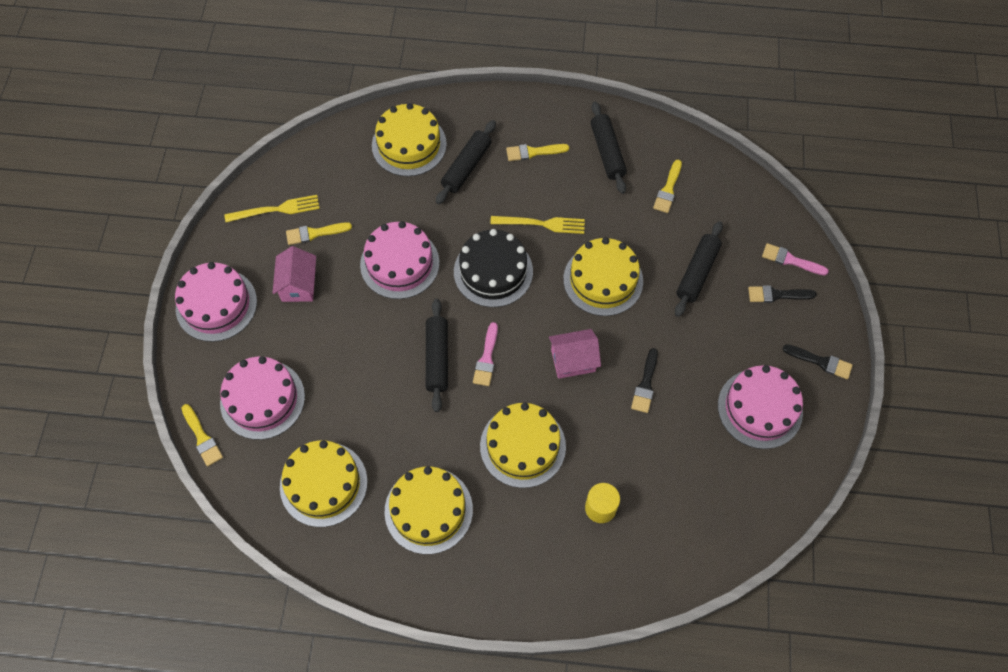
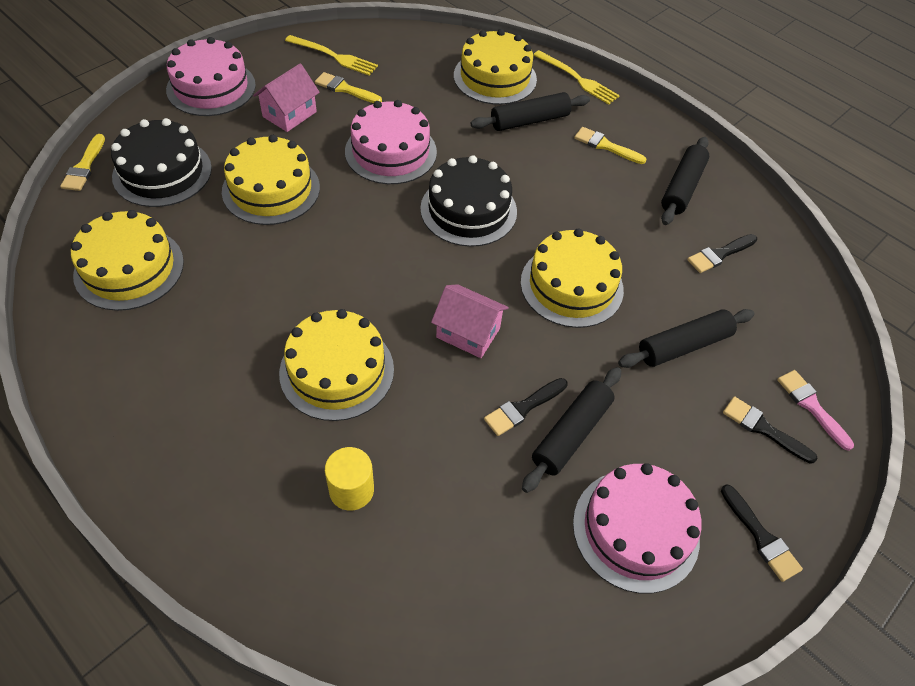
camera: 35 degrees right, 10 degrees down
(262, 399) = (162, 172): pink cake -> black cake
(428, 510) = (188, 358): yellow cake -> yellow cake (271, 189)
(437, 358) = (341, 242): black rolling pin -> black rolling pin (571, 434)
(486, 358) = (385, 273): pink brush -> none
(542, 224) = (556, 203): yellow fork -> yellow fork (577, 79)
(668, 189) = (719, 254): yellow brush -> black brush

